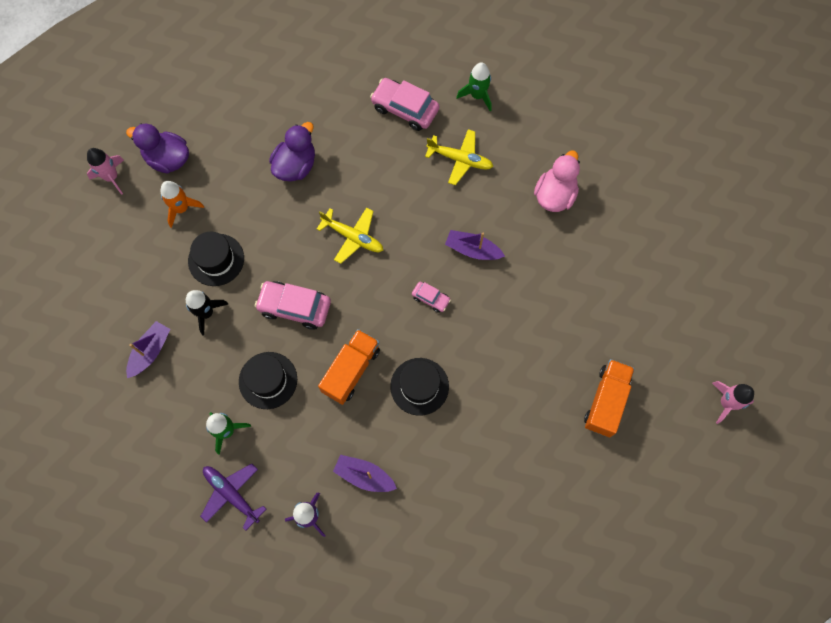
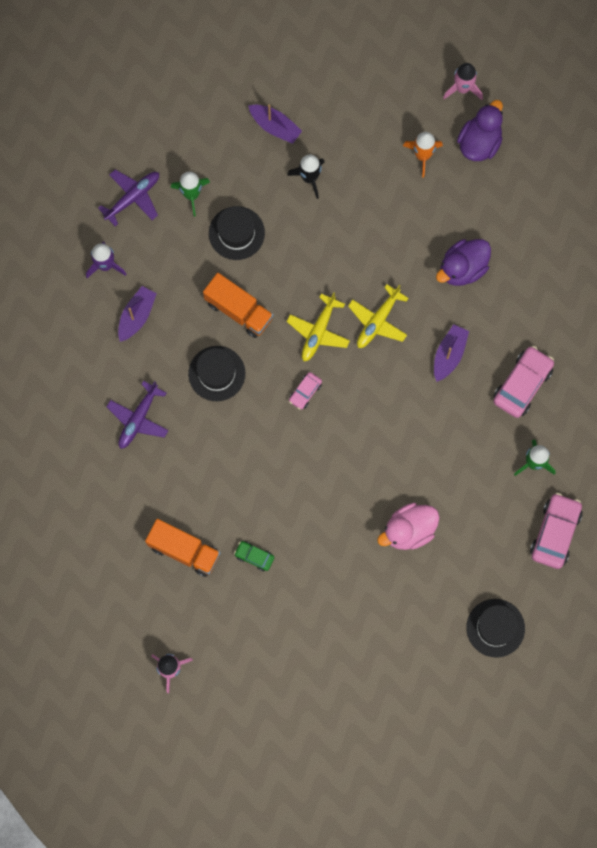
camera: 95 degrees right, 5 degrees up
(216, 259) = (364, 188): black hat -> black hat (495, 628)
(295, 166) = (462, 268): purple duck -> purple duck turned 105 degrees clockwise
(295, 307) = (307, 261): pink car -> pink car (555, 533)
(459, 159) = (458, 436): yellow plane -> yellow plane (318, 331)
(473, 250) = (354, 439): purple boat -> purple boat (449, 355)
(475, 462) = (138, 418): none -> purple plane
(554, 195) = (409, 530): pink duck -> pink duck turned 120 degrees clockwise
(601, 332) = (254, 556): none -> green car

